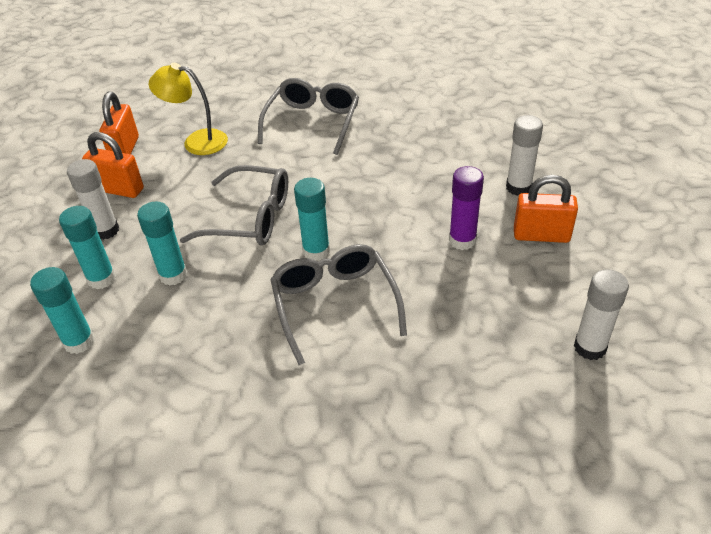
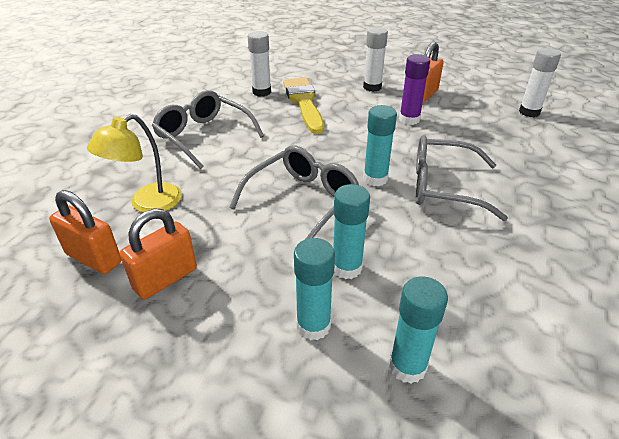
camera: 65 degrees left, 5 degrees down
(106, 230) = (230, 305): white glue stick -> white glue stick (261, 92)
(430, 153) = (304, 102): none -> yellow brush

